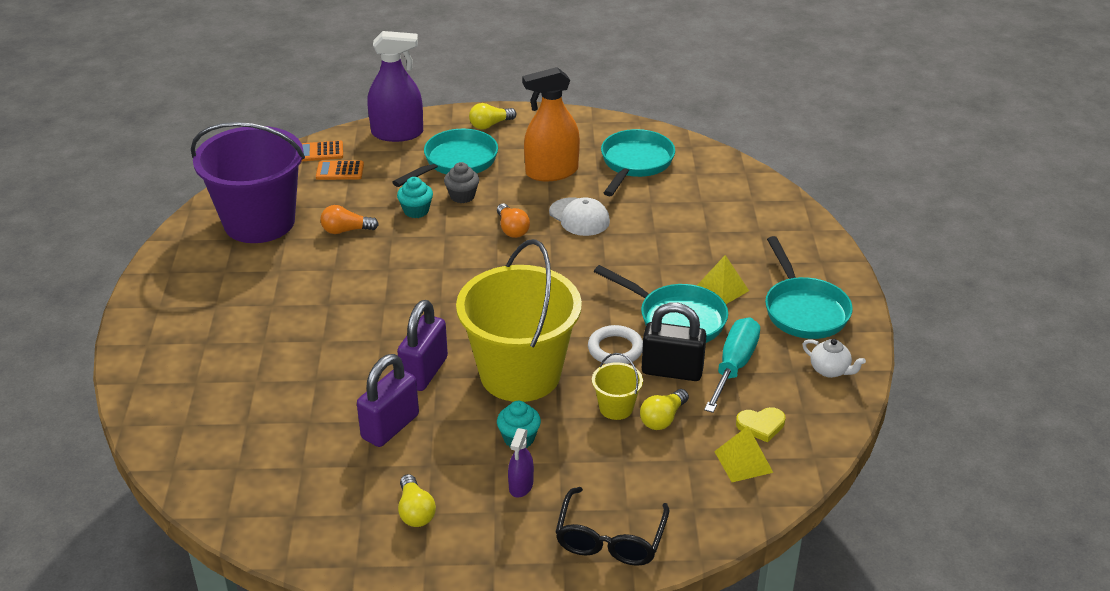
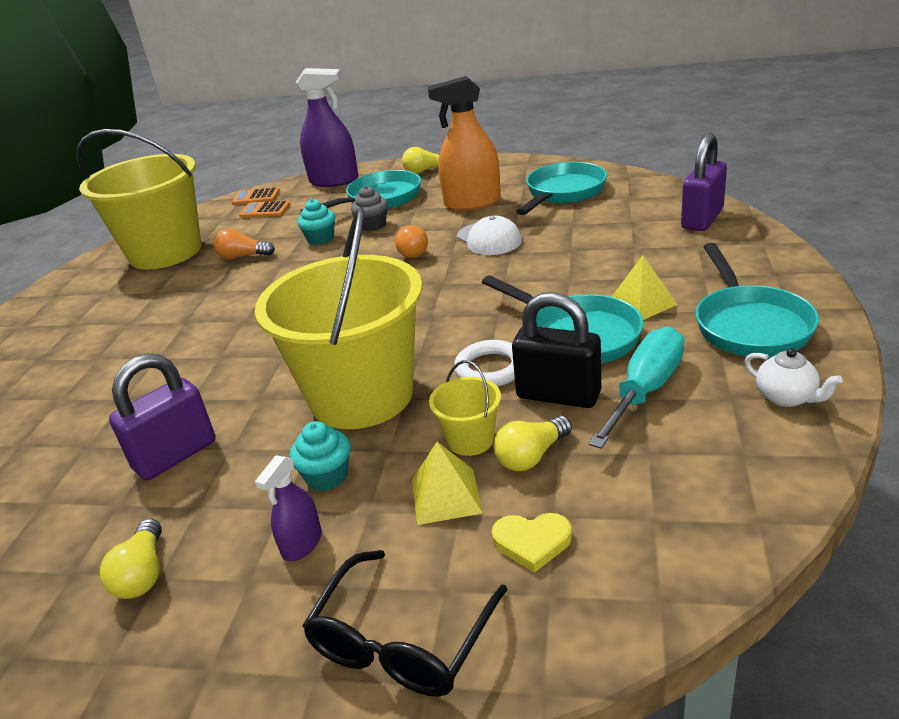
camera: 15 degrees right, 5 degrees down
(259, 222) = (165, 252): purple bucket -> yellow bucket
(424, 372) = (249, 392): purple padlock -> purple padlock (702, 219)
(743, 461) = (641, 524): yellow pyramid -> yellow pyramid (446, 496)
(761, 425) = (675, 471): yellow heart -> yellow heart (532, 542)

